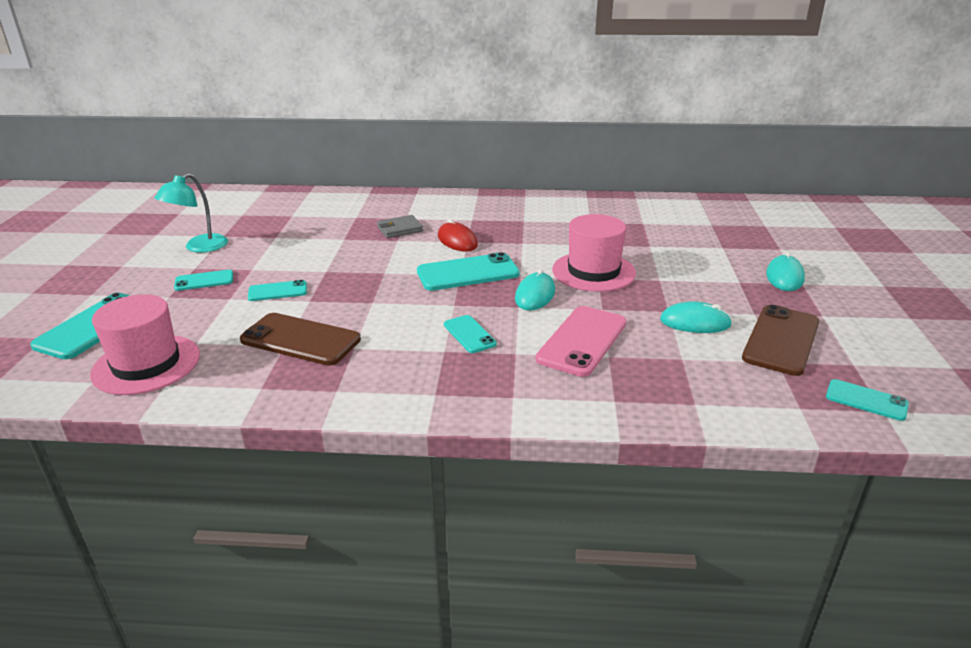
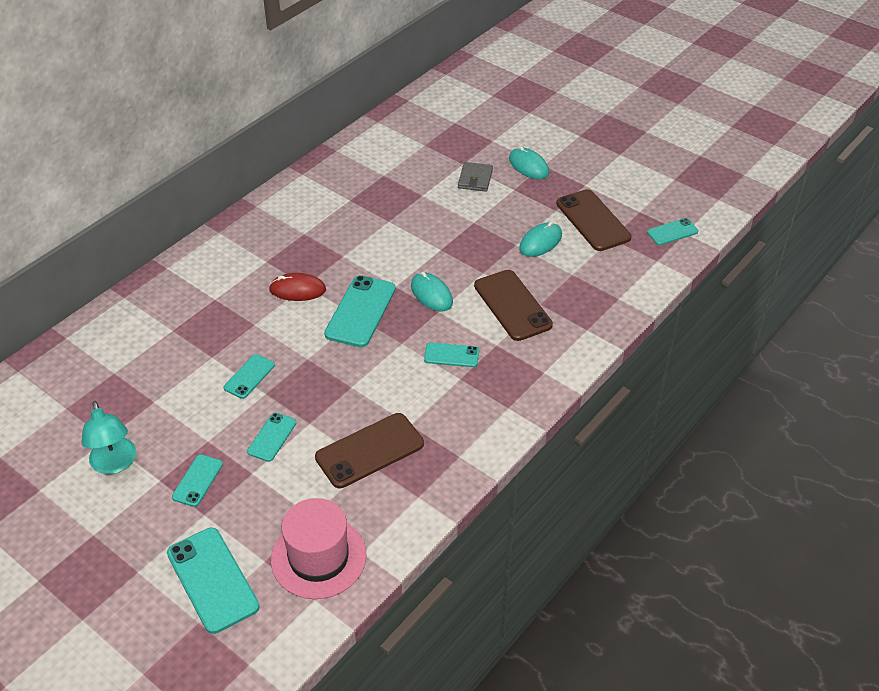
camera: 55 degrees left, 15 degrees up
(337, 258) = (249, 376): none -> turquoise phone
(400, 229) = (234, 313): grey wallet -> grey wallet (475, 179)
(582, 341) = (512, 305): pink phone -> brown phone
(593, 271) = (429, 246): pink hat -> none

